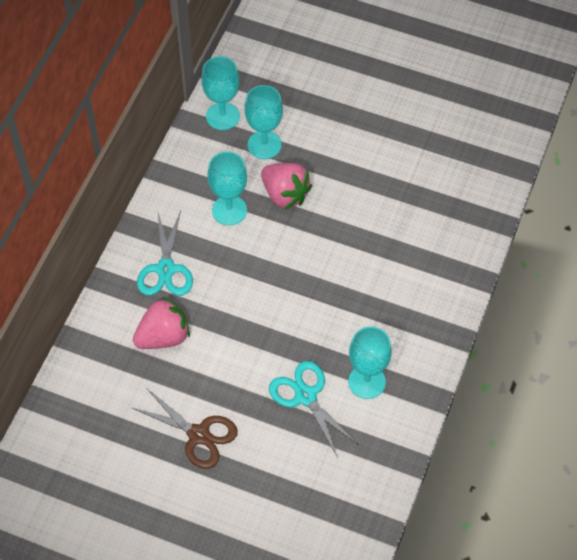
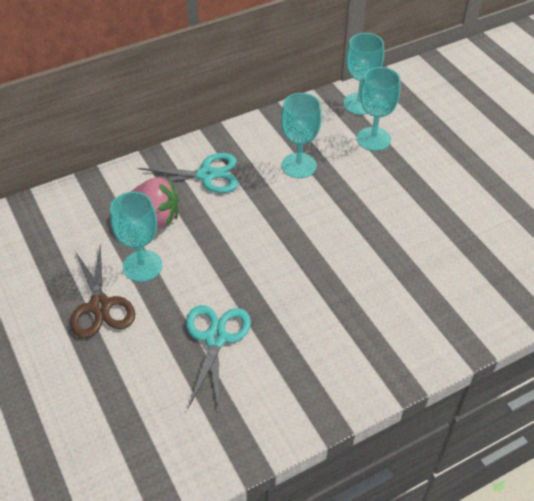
camera: 40 degrees right, 10 degrees down
(165, 270) = (207, 175): turquoise scissors -> turquoise scissors turned 135 degrees counterclockwise
(285, 194) = (355, 181): pink strawberry -> none
(367, 381) = (280, 365): turquoise goblet -> turquoise goblet (142, 266)

